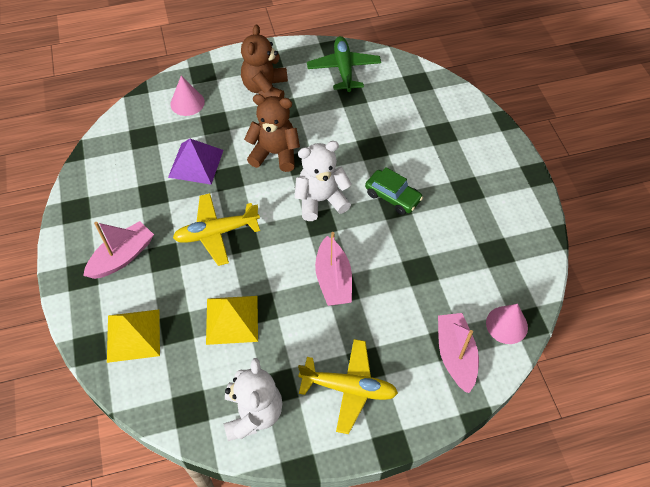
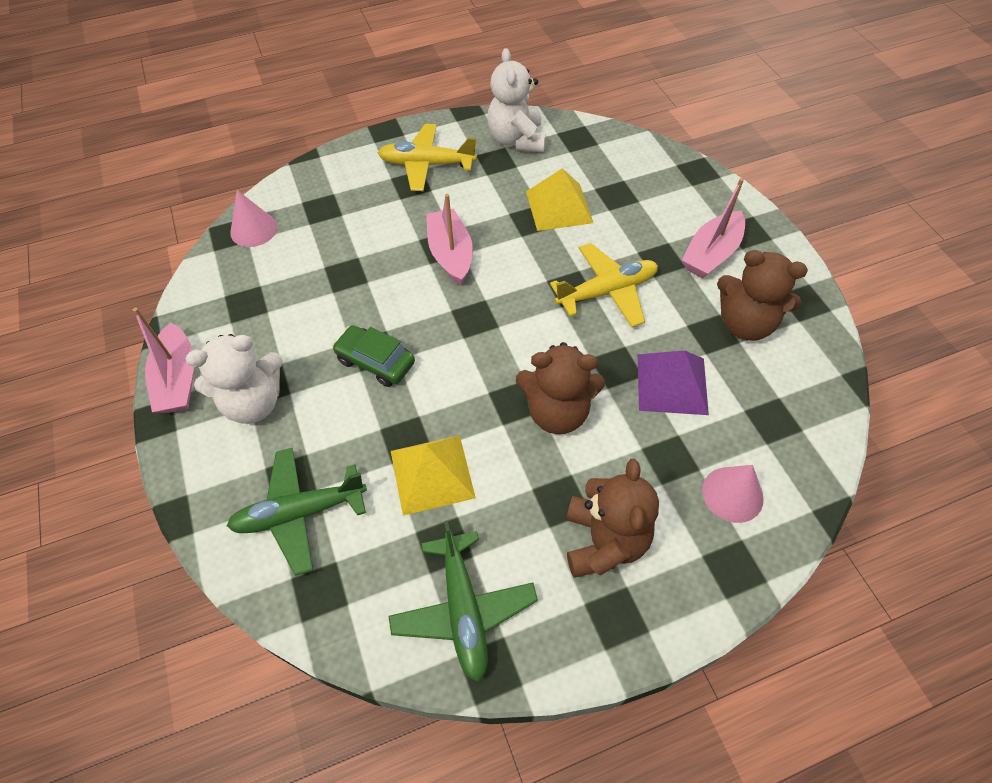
camera: 175 degrees right, 0 degrees up
(127, 198) = (745, 324): none -> brown teddy bear
(133, 335) = (659, 184): yellow pyramid -> yellow pyramid (432, 473)
(321, 200) = (477, 347): white teddy bear -> white teddy bear (254, 402)
(433, 115) = (299, 513): none -> green plane
(455, 355) = (316, 198): pink boat -> pink boat (178, 379)

